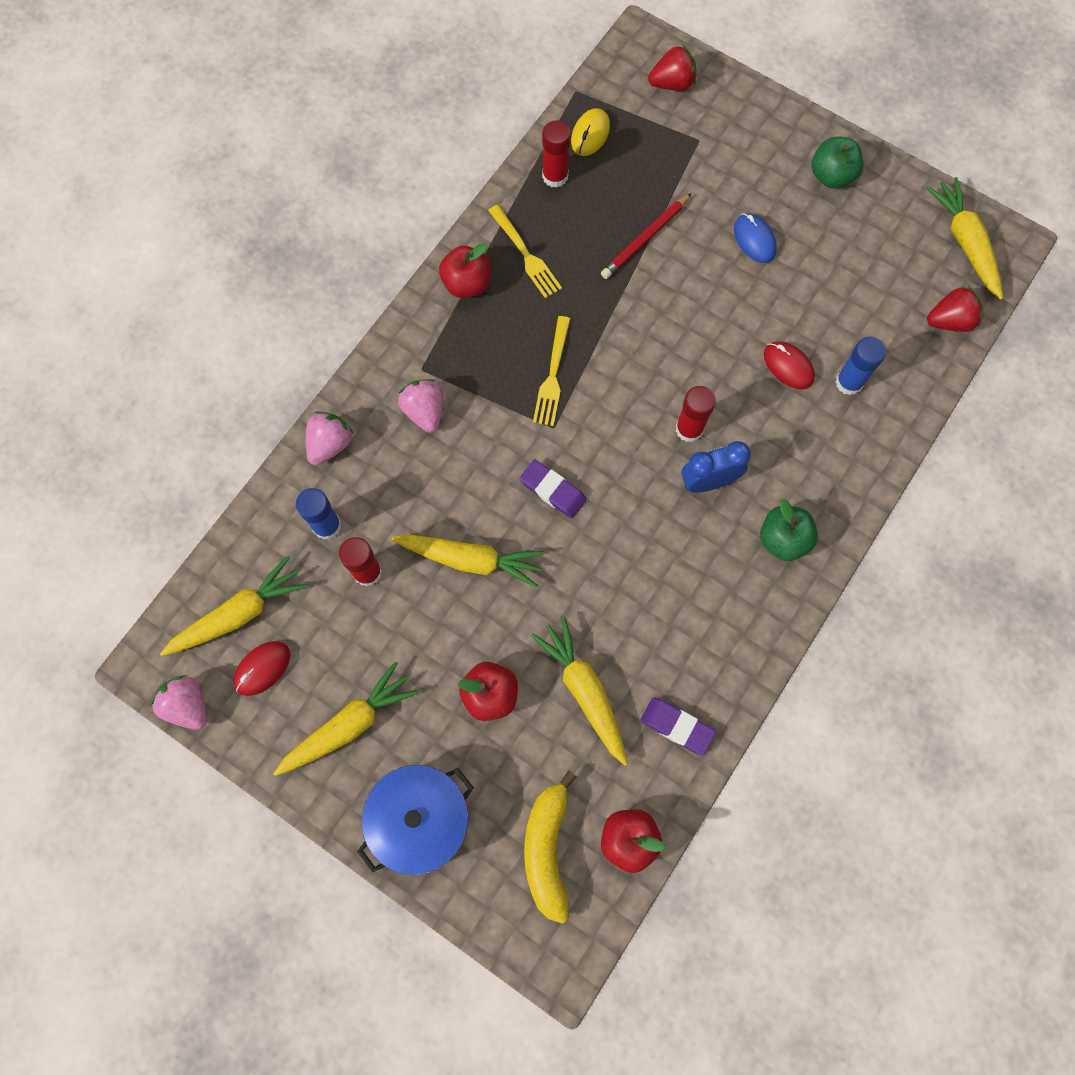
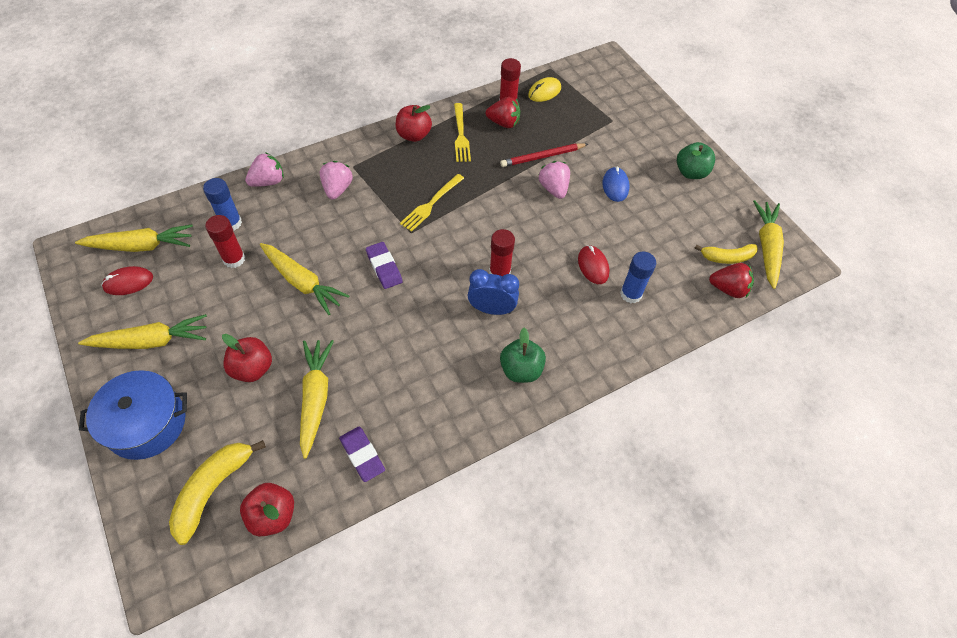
camera: 25 degrees right, 15 degrees down
(188, 705) = (69, 281): pink strawberry -> pink strawberry (553, 189)
(672, 84) = (614, 86): red strawberry -> red strawberry (504, 123)
(928, 279) = (727, 257): none -> yellow banana

